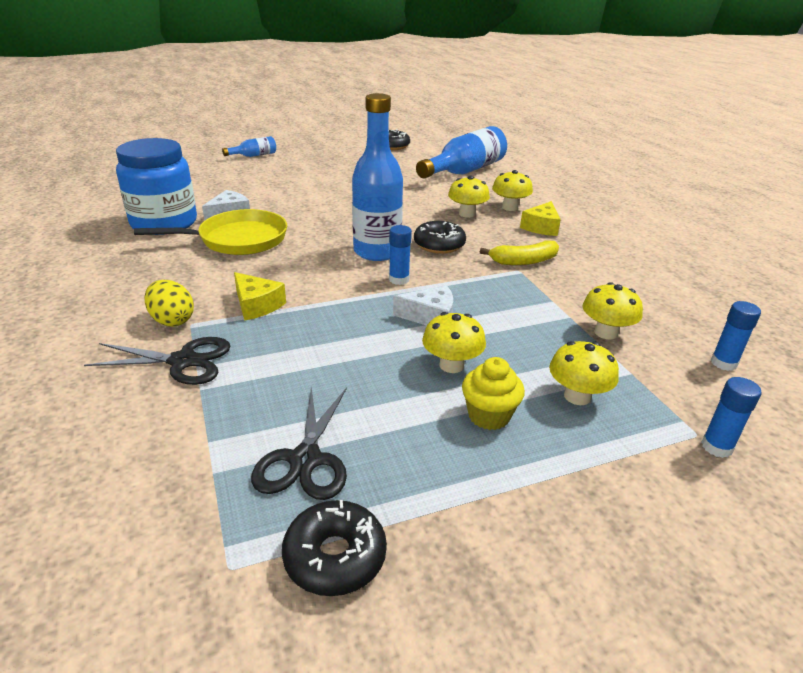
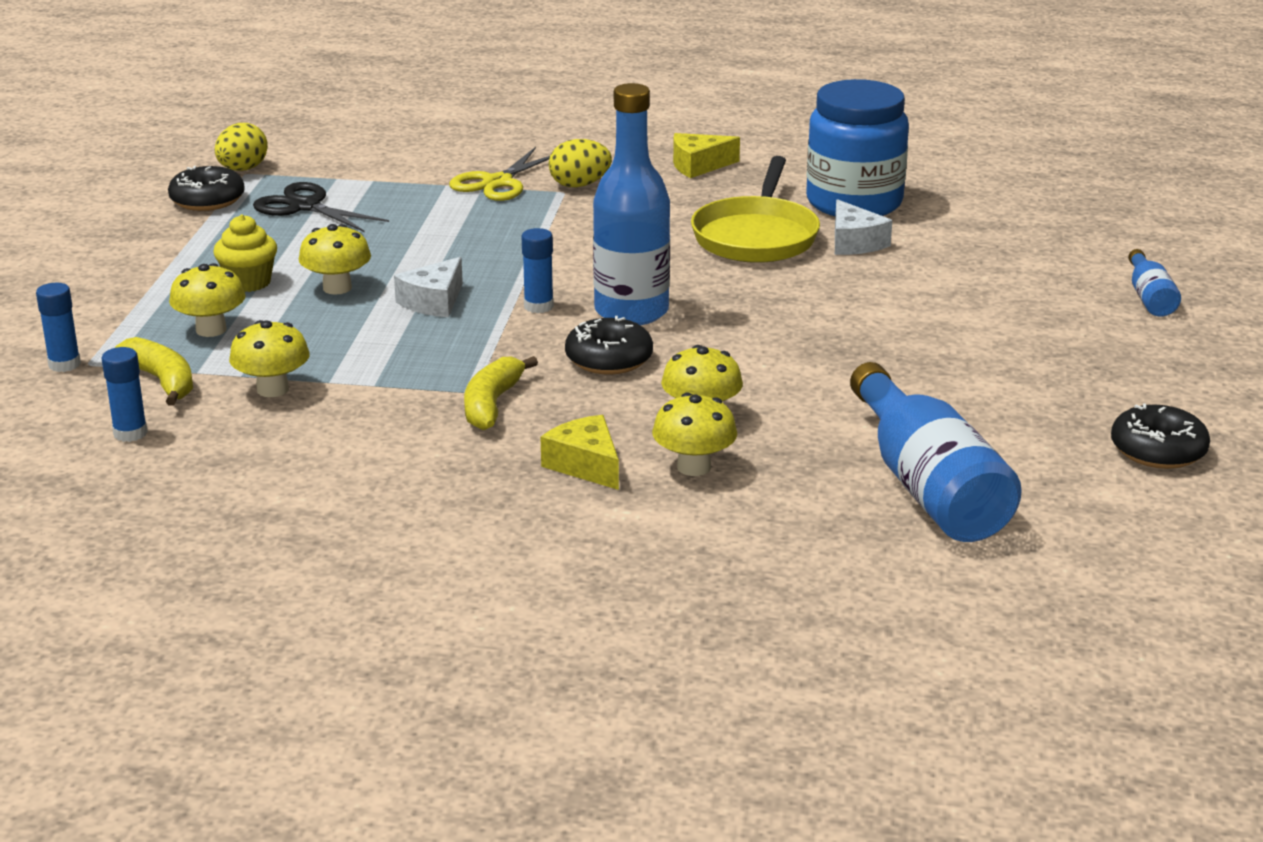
camera: 120 degrees right, 5 degrees down
(183, 361) = (497, 182): black scissors -> yellow scissors
(217, 579) = (242, 169): none -> yellow egg
(257, 305) = (566, 223): yellow cheese -> yellow cheese (698, 165)
(662, 382) = (162, 381): none -> yellow banana

